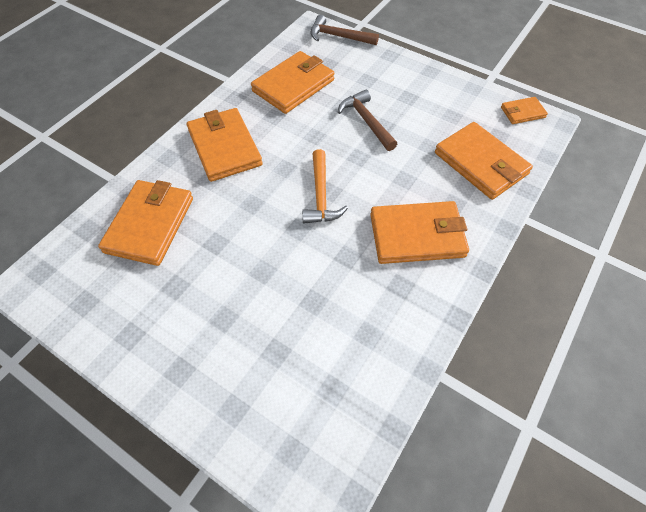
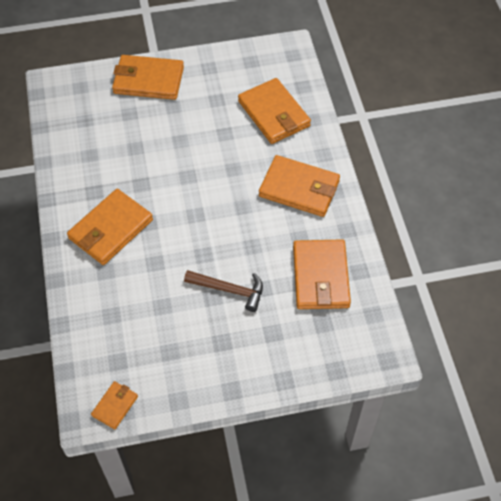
camera: 135 degrees right, 0 degrees up
(321, 195) = (197, 207): orange hammer -> none
(339, 37) = (351, 364): brown hammer -> none
(480, 163) = (111, 321): orange wallet -> orange wallet (148, 80)

